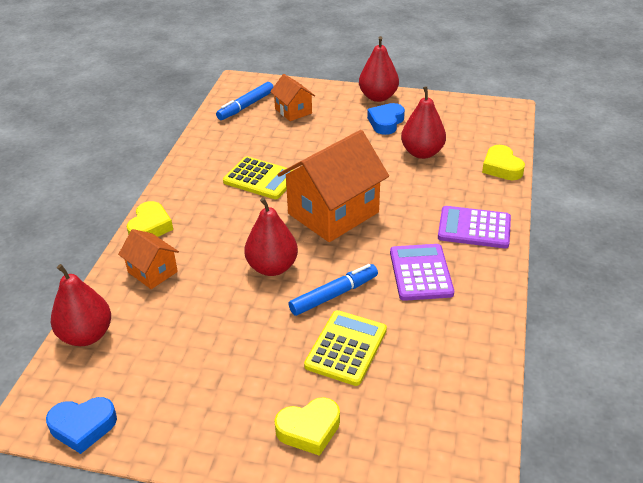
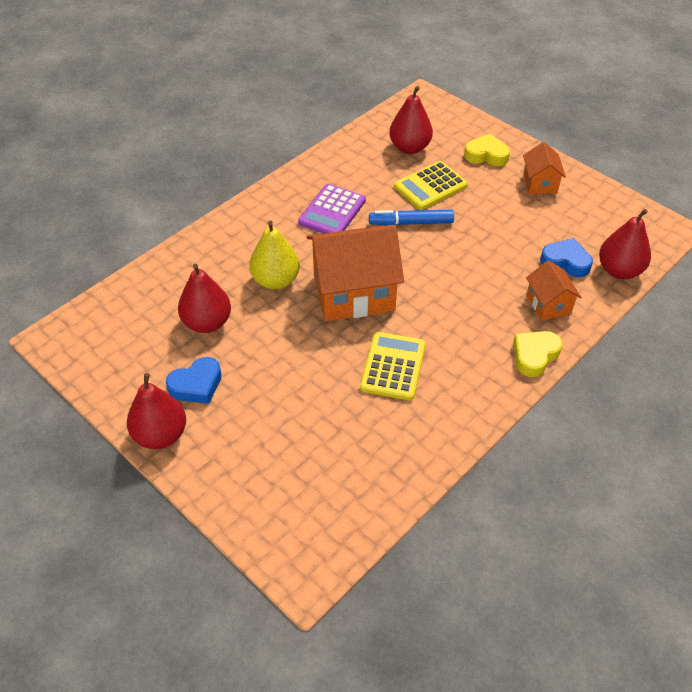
camera: 150 degrees left, 10 degrees up
(83, 427) = (632, 210): blue heart -> blue heart (565, 262)
(246, 106) = (332, 506): blue marker -> none
(260, 179) = (393, 366): yellow calculator -> yellow calculator turned 45 degrees clockwise
(272, 267) = (443, 264): red pear -> red pear (409, 148)
(293, 111) = (281, 463): orange house -> orange house (540, 183)
(405, 197) = (275, 280): none -> yellow pear
(474, 228) = (253, 227): purple calculator -> none
(501, 167) = (158, 271): yellow heart -> none

